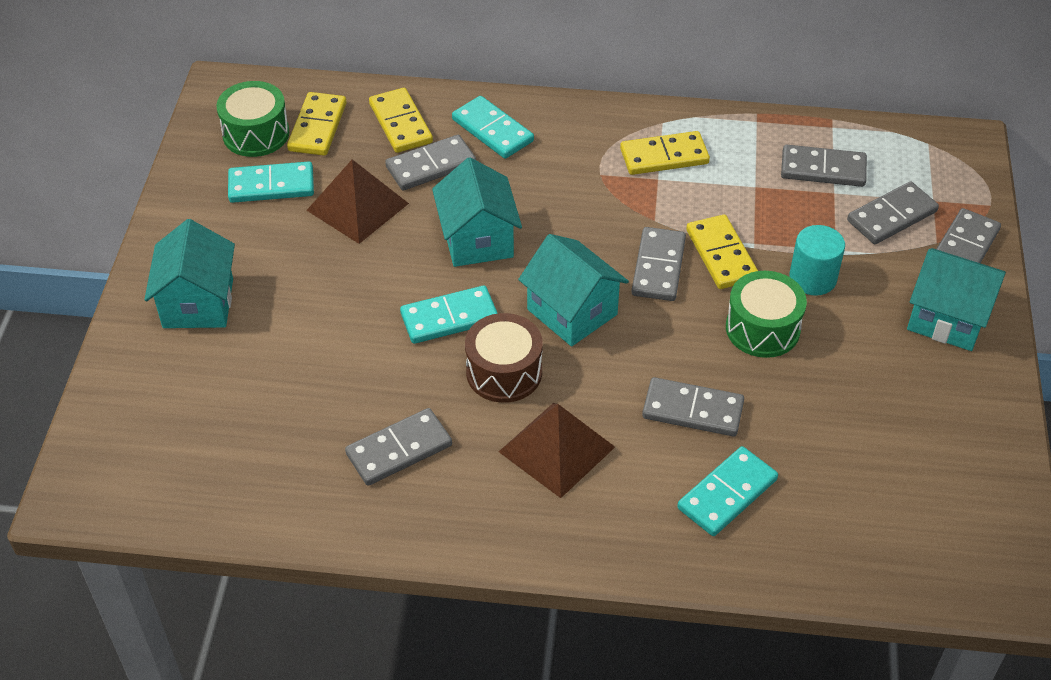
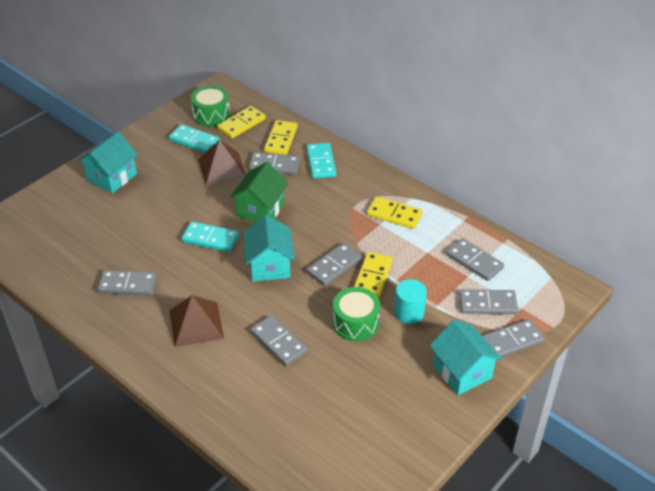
camera: 35 degrees right, 5 degrees down
(477, 239) = (260, 210): turquoise house -> green house
(504, 372) = (209, 276): brown drum -> none
(727, 494) = (253, 390): turquoise domino -> none

